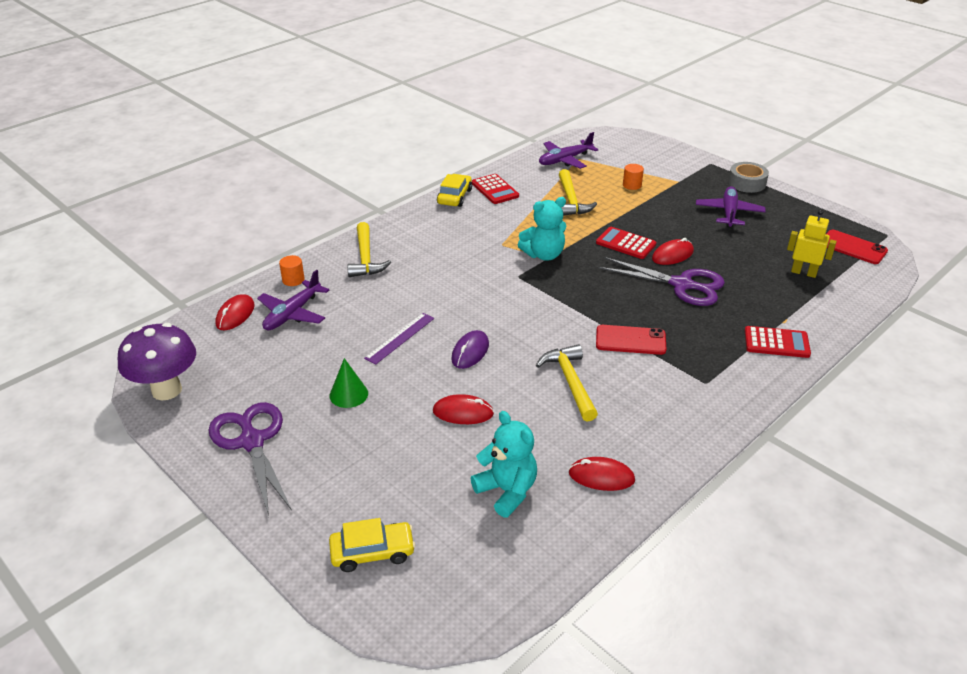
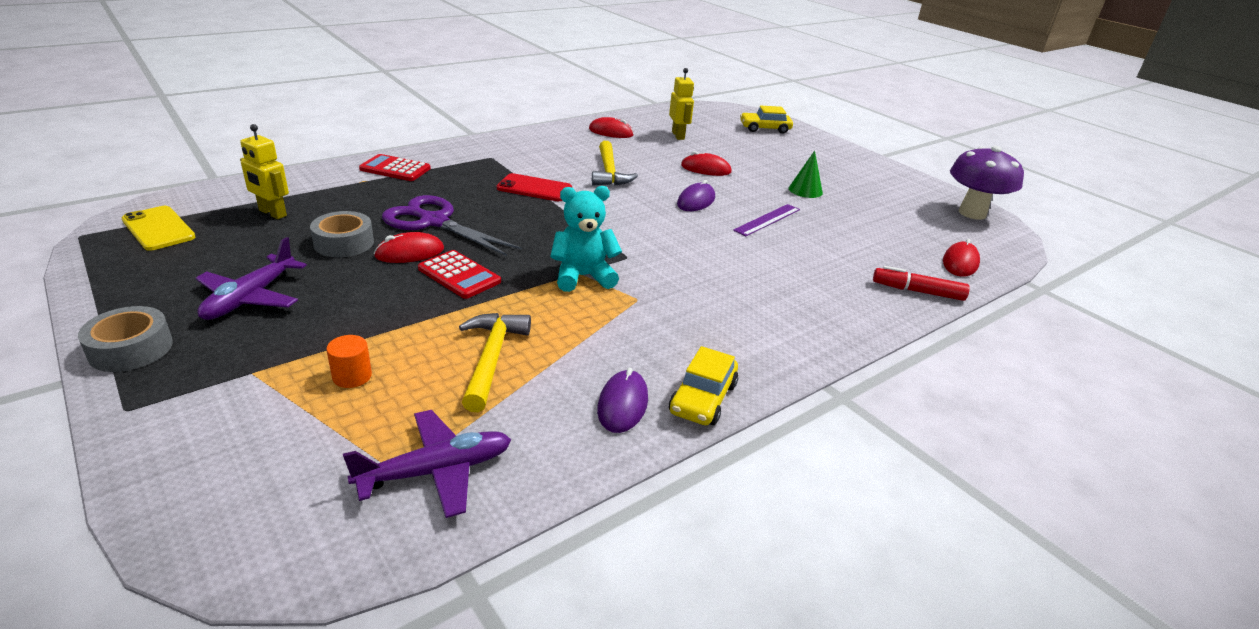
camera: 175 degrees left, 5 degrees down
(252, 442) = (871, 177): purple scissors -> none
(292, 314) = (894, 255): purple plane -> none
(293, 280) = (917, 291): orange cylinder -> red marker
(365, 258) = (832, 306): yellow hammer -> none
(495, 190) = (622, 404): red calculator -> purple mouse
(507, 491) = (678, 135): turquoise teddy bear -> yellow robot
(723, 256) = (344, 243): none -> grey tape
(853, 247) = (158, 229): red phone -> yellow phone

